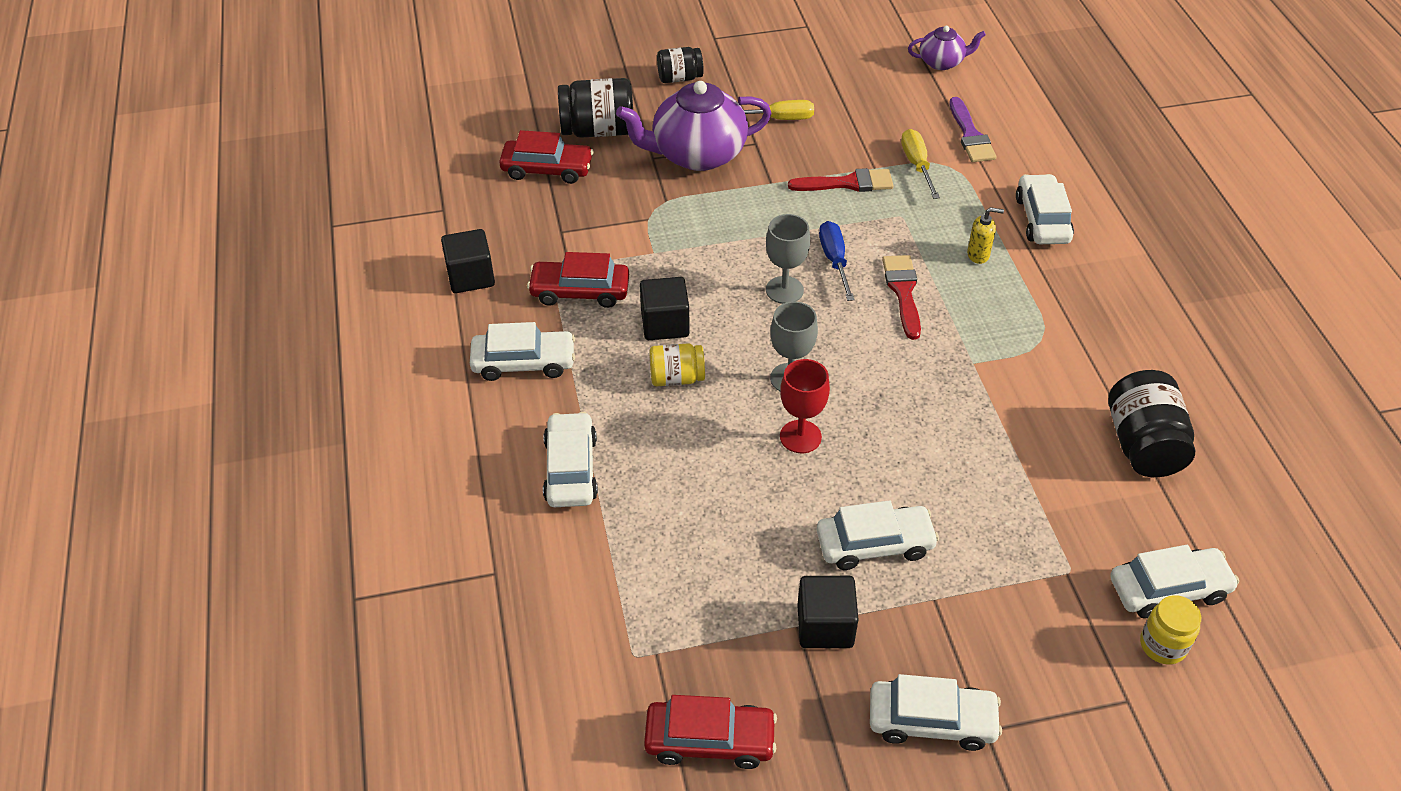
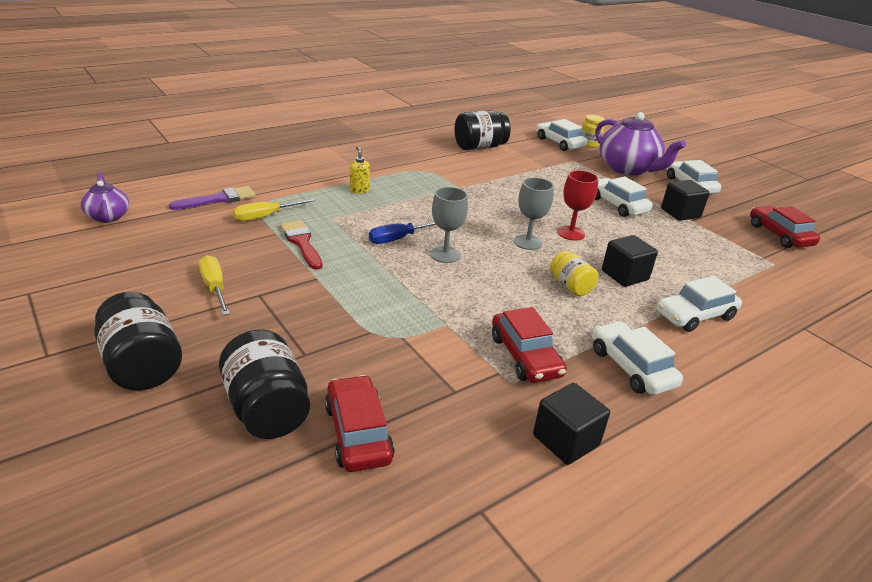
camera: 115 degrees left, 15 degrees down
(665, 324) = (523, 301): black cube -> black cube (624, 275)
(679, 78) = (142, 365): black jar -> black jar, size x1.63
(697, 154) = (289, 326): purple teapot -> purple teapot (628, 169)
(903, 292) = (414, 212): red brush -> none
(1042, 219) = (311, 173): white car -> none

